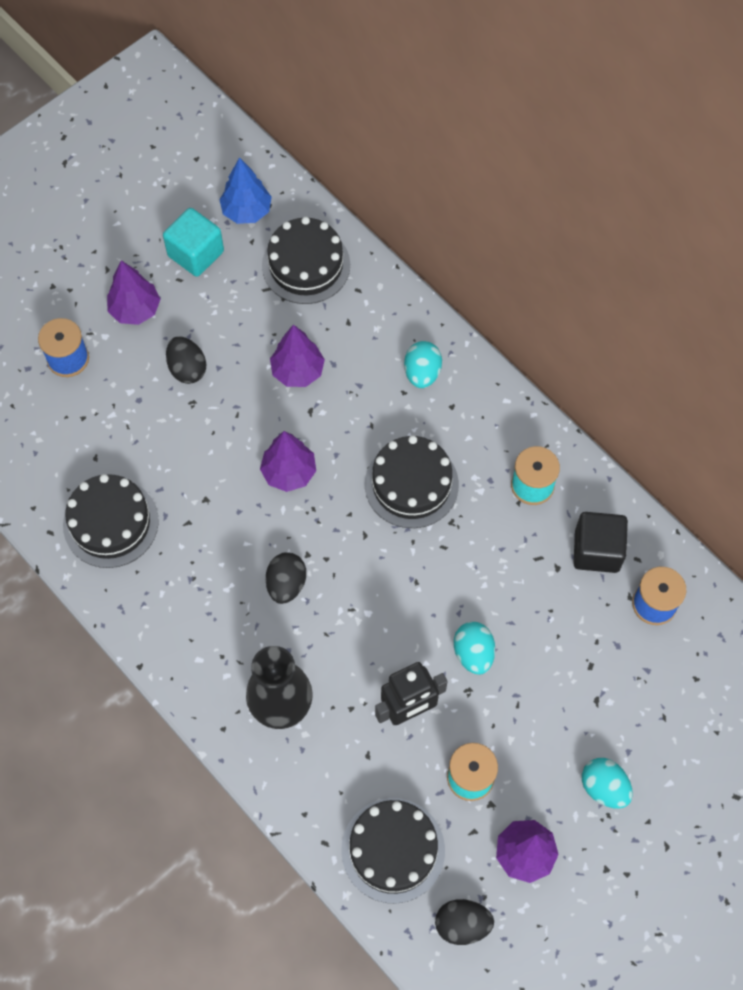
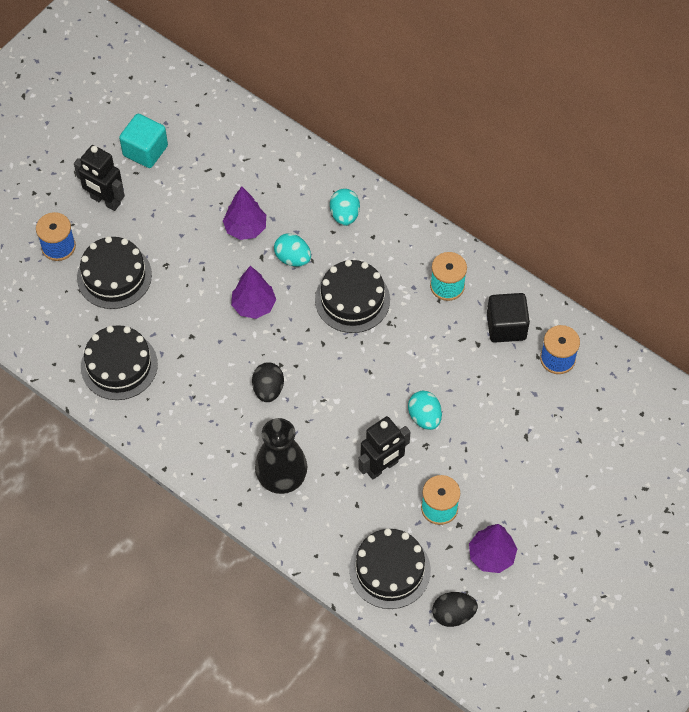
camera: 10 degrees left, 5 degrees down
(135, 310) = (105, 201): purple tree -> black robot
(187, 369) = (156, 240): black egg -> none
(246, 211) = (180, 112): blue tree -> none
(306, 265) = (236, 146): black cake -> black cake (114, 276)
(604, 787) = (543, 498): turquoise egg -> turquoise egg (293, 258)

